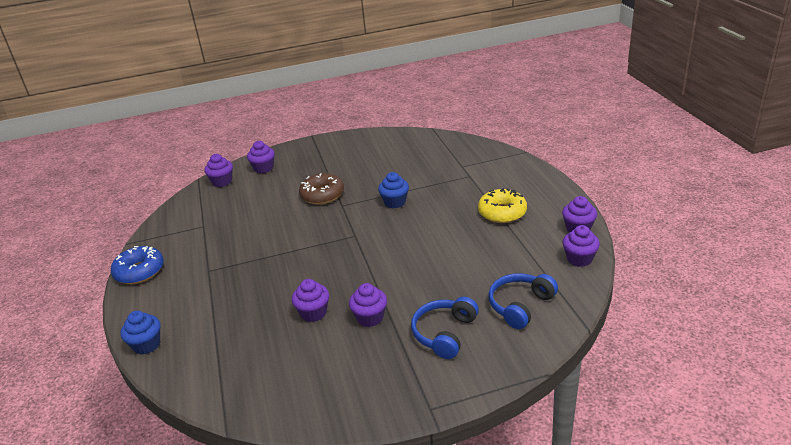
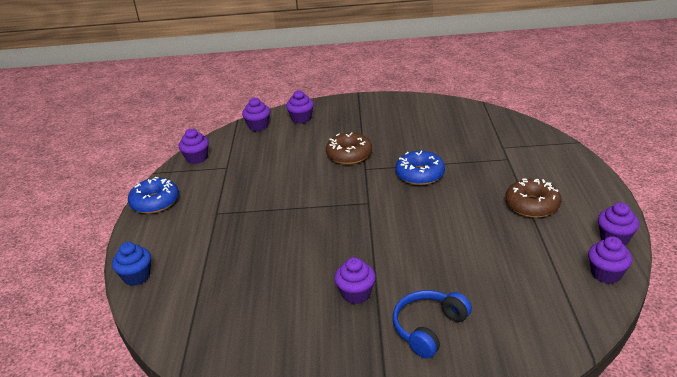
camera: 15 degrees right, 0 degrees up
(313, 313) = (301, 277): purple cupcake -> purple cupcake (197, 158)
(395, 202) = (420, 174): blue cupcake -> blue donut
(502, 212) = (532, 205): yellow donut -> brown donut
(520, 305) = (521, 314): blue headphones -> none

